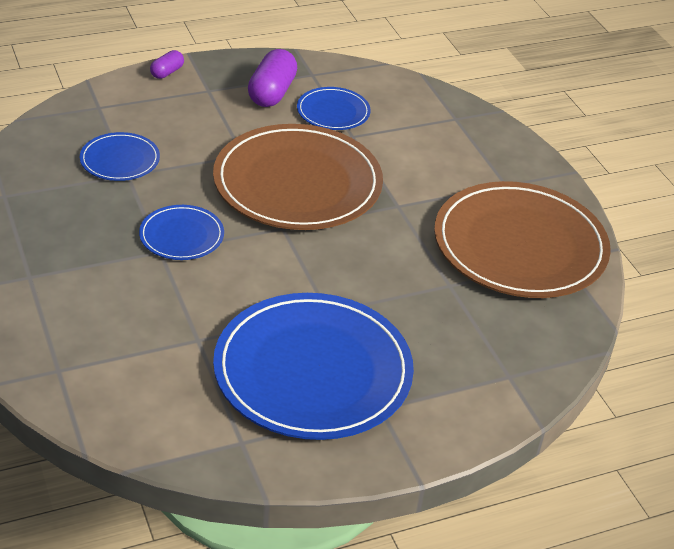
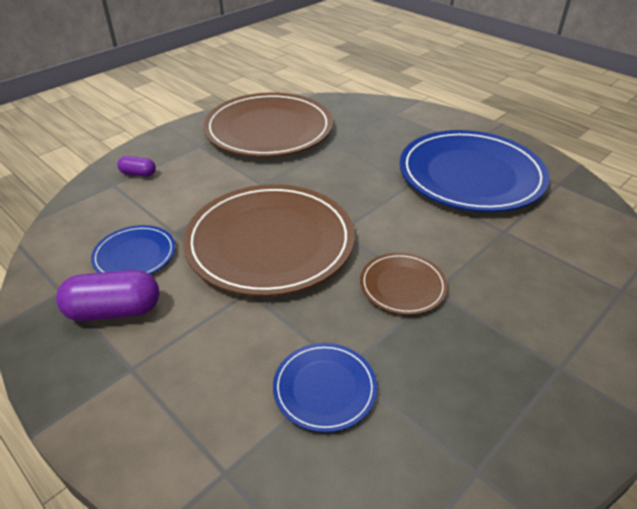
camera: 110 degrees left, 0 degrees up
(167, 72) = (99, 433): purple capsule -> purple capsule (138, 174)
(181, 236) = (402, 286): blue plate -> brown plate

